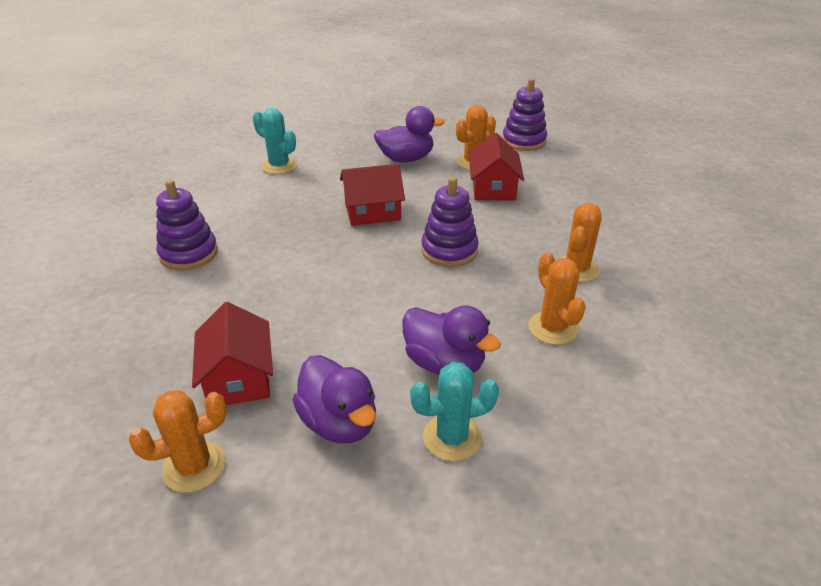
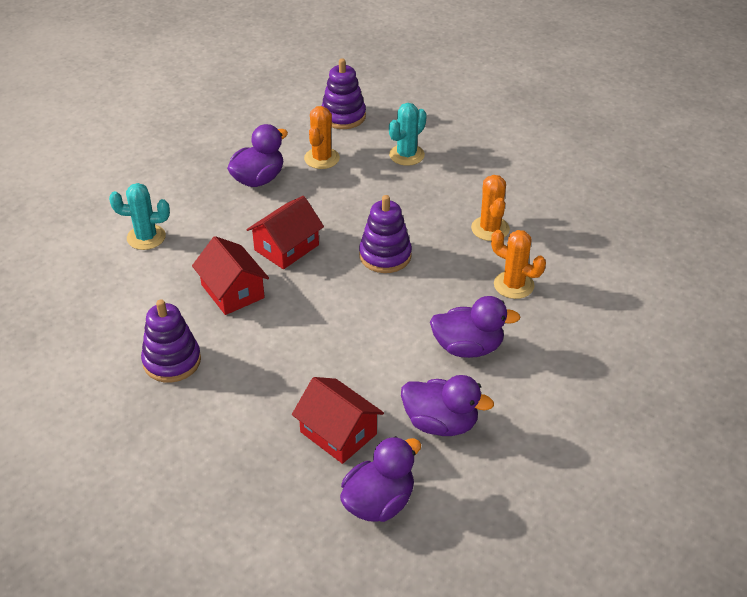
camera: 35 degrees left, 5 degrees up
(194, 466) = (379, 502): orange cactus -> purple duck
(452, 437) = (518, 393): turquoise cactus -> turquoise cactus (406, 155)
(493, 188) = (363, 179): red house -> red house (232, 291)

